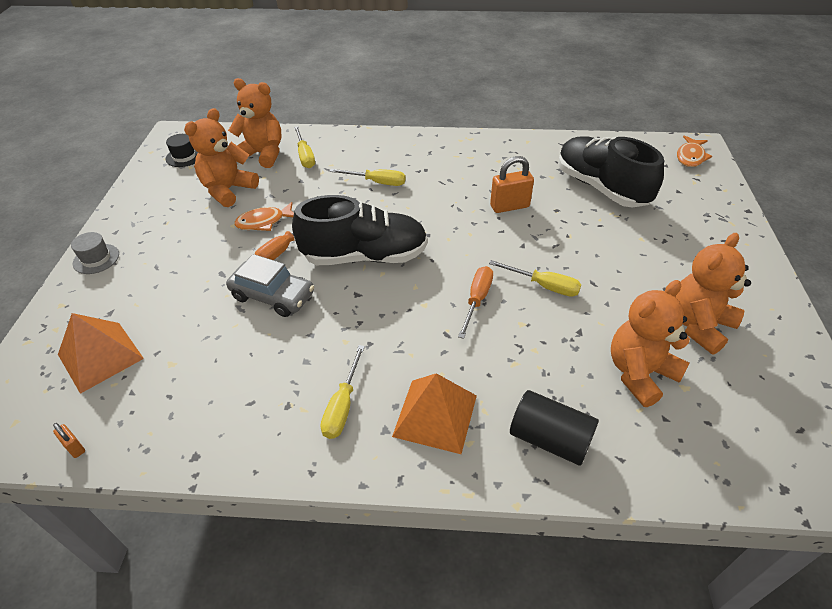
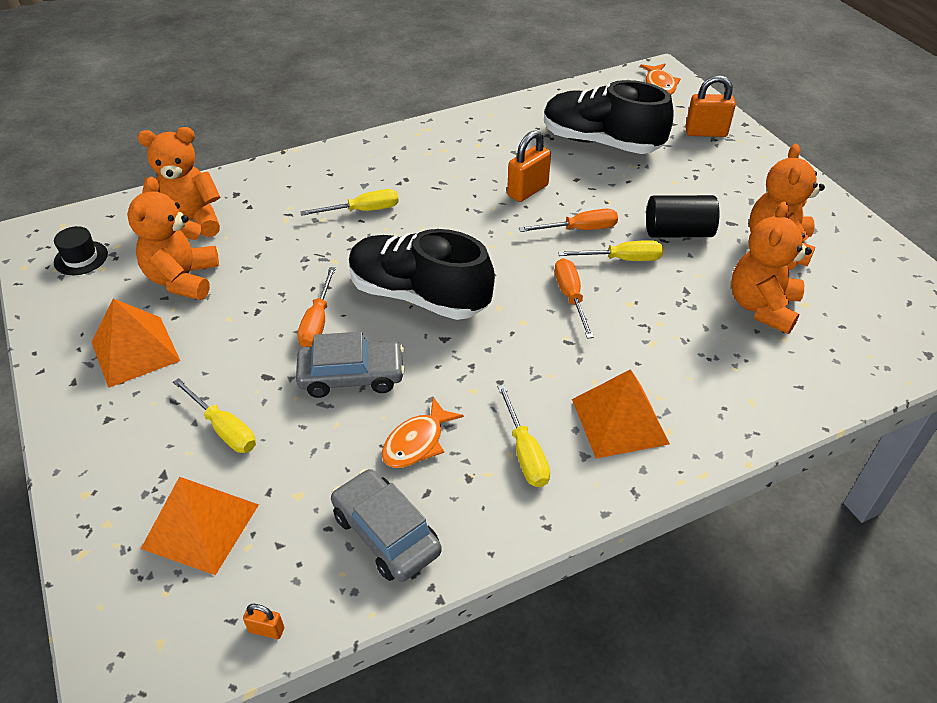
camera: 30 degrees left, 0 degrees up
(96, 259) = (79, 423): grey hat -> none
(163, 226) = (135, 351): none -> orange pyramid
(200, 419) = (386, 533): none -> grey car
(264, 222) = (266, 300): orange fish -> orange fish (417, 442)
(305, 156) = (247, 207): yellow screwdriver -> yellow screwdriver (224, 429)
(364, 256) = (419, 296): black shoe -> black shoe turned 120 degrees counterclockwise
(527, 250) = (580, 229): none -> orange screwdriver
(549, 439) = (732, 396): black cylinder -> black cylinder (678, 232)
(703, 207) = (706, 132): none -> orange padlock

